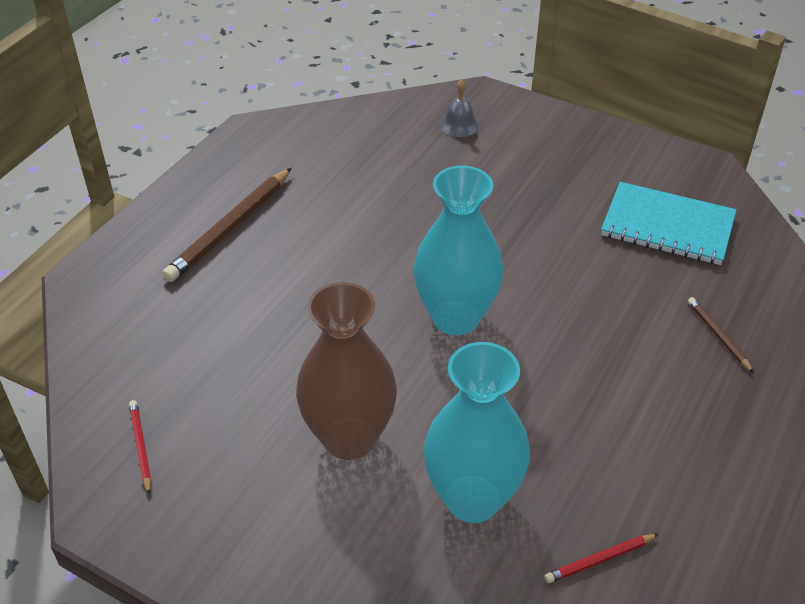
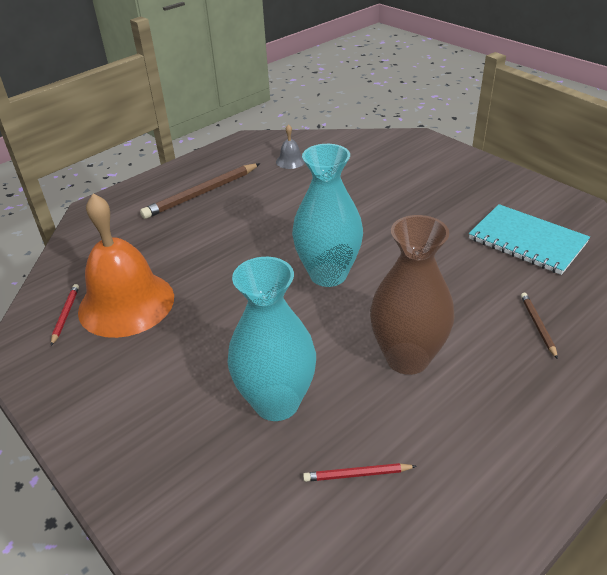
camera: 20 degrees right, 5 degrees down
(215, 412) = (126, 303): none -> orange bell
(349, 438) = (208, 339): brown vase -> brown vase (407, 358)
(459, 125) = (393, 154): grey bell -> grey bell (290, 161)

